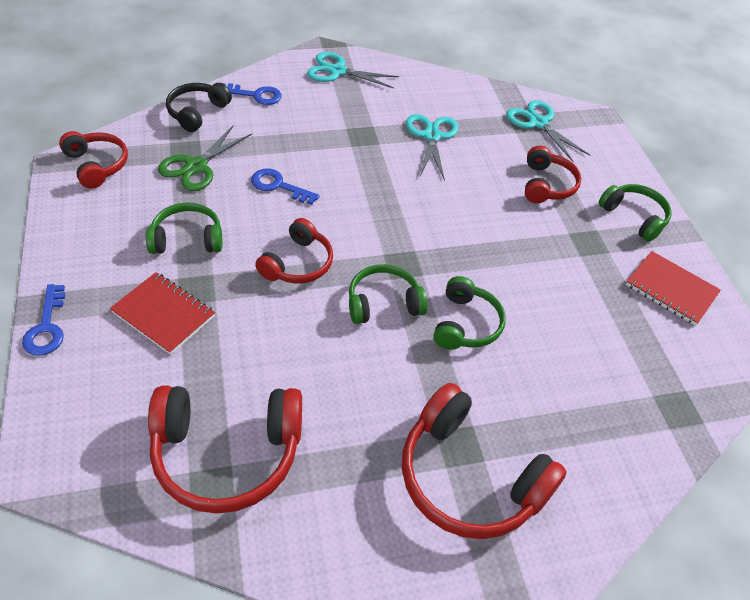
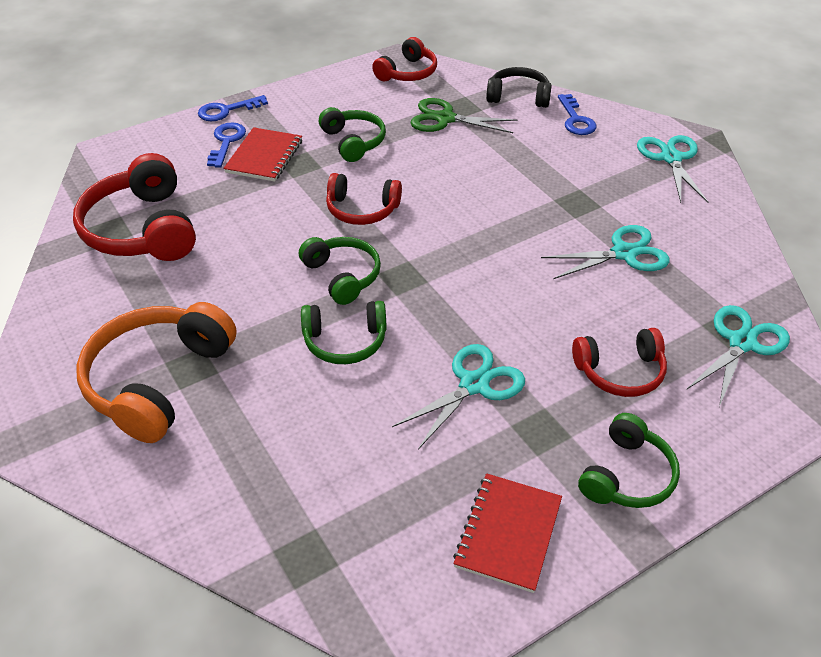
camera: 75 degrees right, 5 degrees down
(279, 186) = (455, 170): blue key -> blue key (226, 142)
(469, 477) = (157, 380): red headphones -> orange headphones
(537, 261) = (474, 385): none -> turquoise scissors

